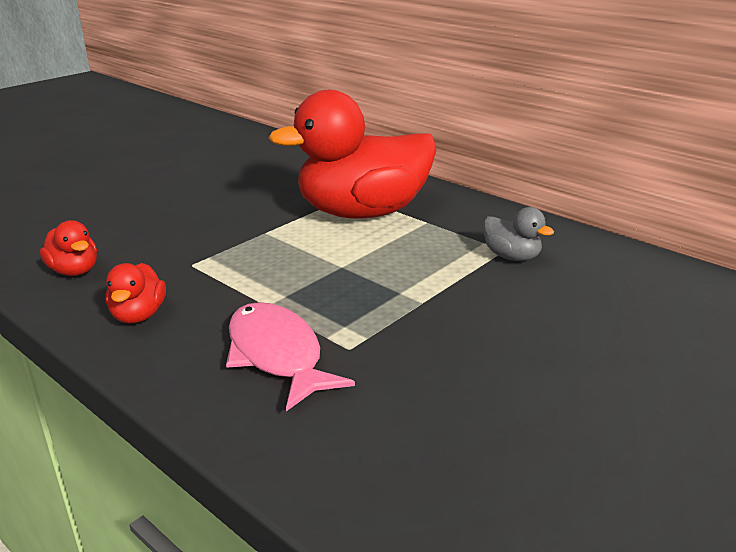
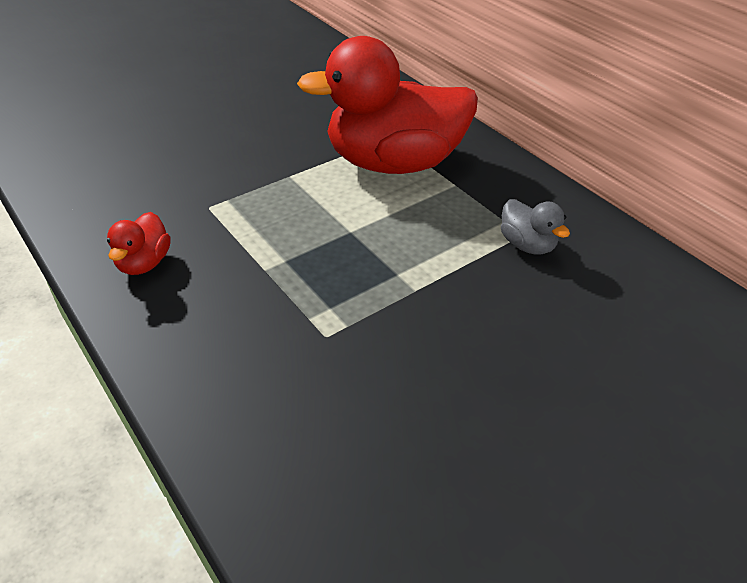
camera: 10 degrees right, 15 degrees up
(74, 271) = (100, 199): red duck -> none
(277, 355) = (256, 333): pink fish -> none

